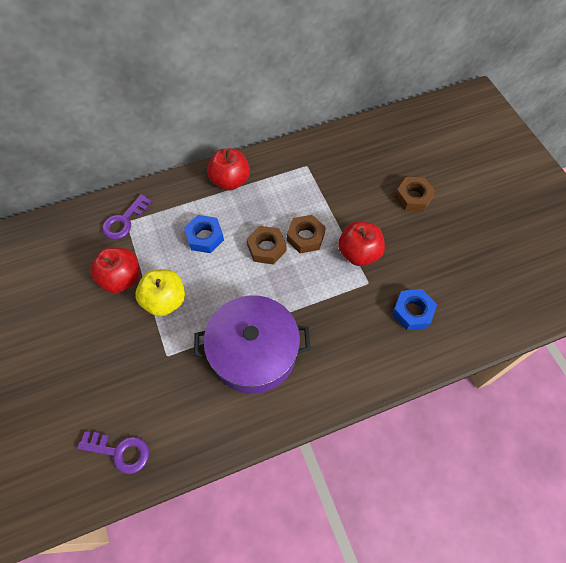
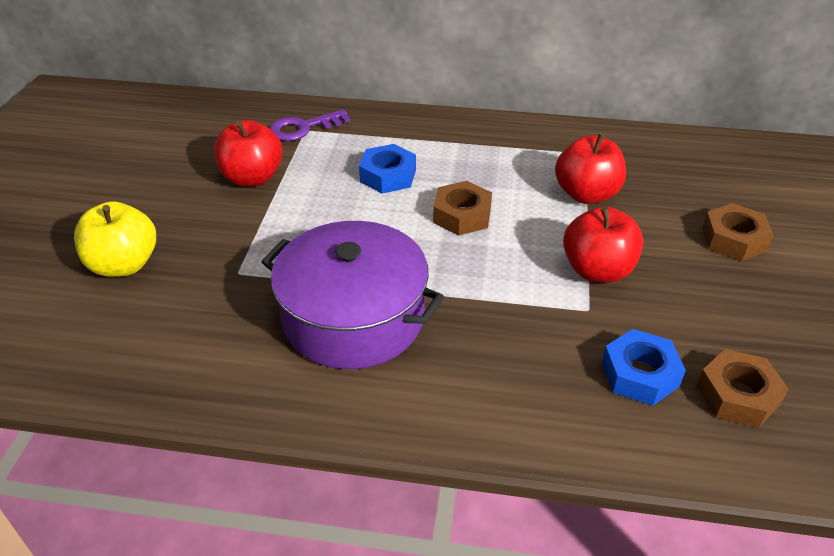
camera: 30 degrees right, 20 degrees down
(120, 451) = (92, 345): purple key -> none
(165, 300) = (284, 217): yellow apple -> yellow apple (124, 265)
(230, 181) = (466, 135): red apple -> red apple (586, 194)
(305, 237) = (527, 224): brown nut -> brown nut (737, 395)

